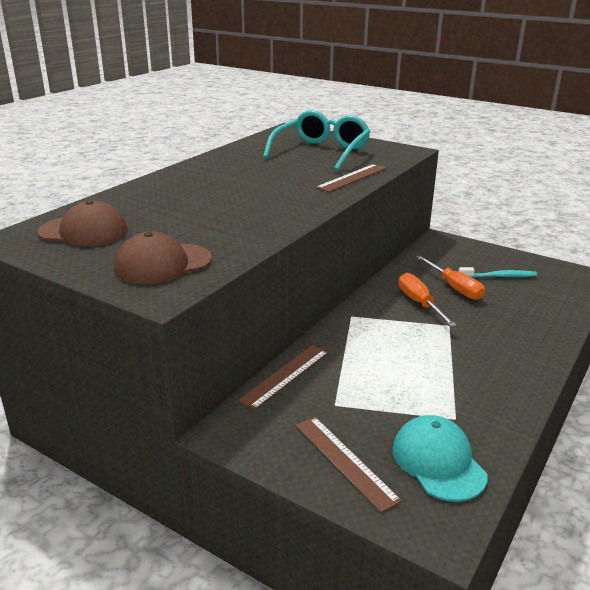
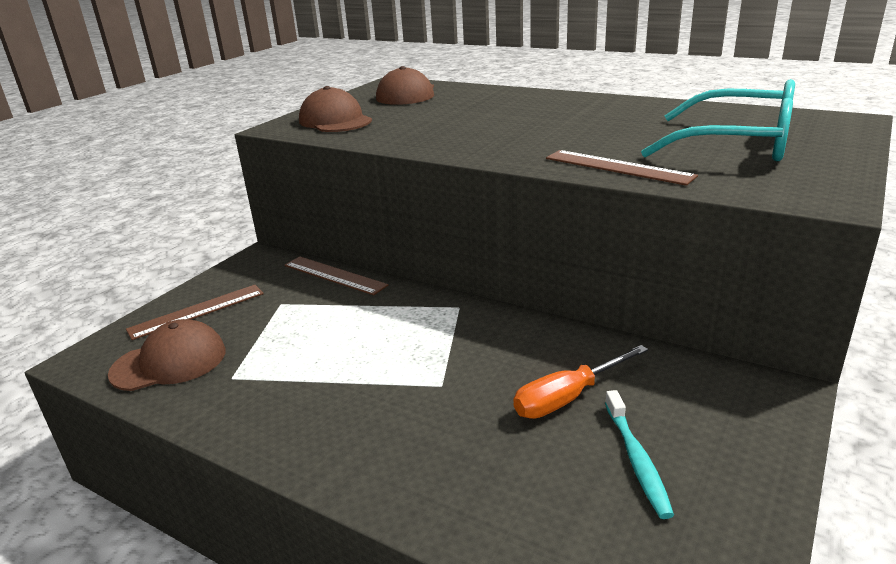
camera: 90 degrees right, 0 degrees up
(419, 303) = (502, 360): orange screwdriver -> none
(438, 461) = (169, 362): turquoise cap -> brown cap

